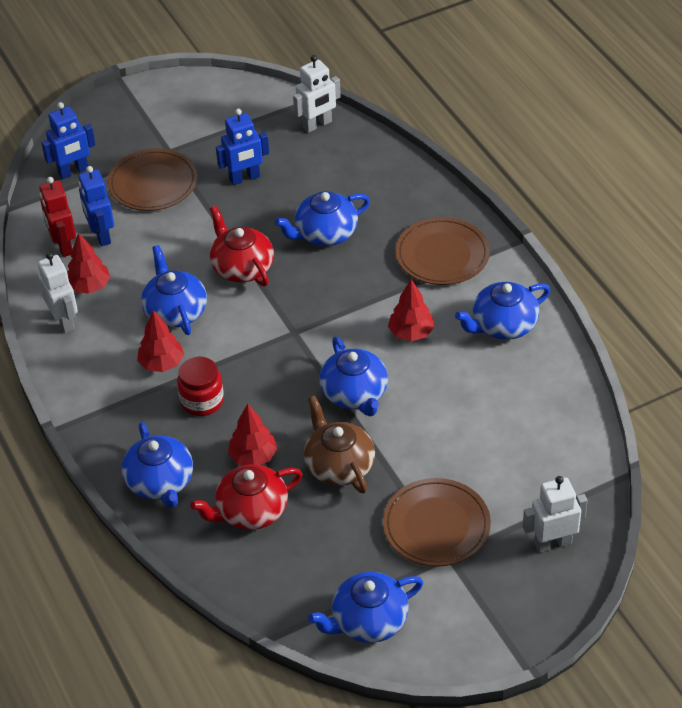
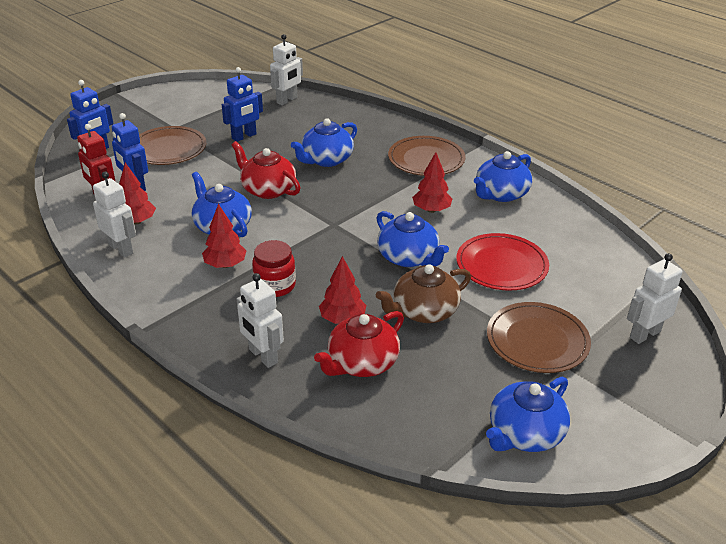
camera: 20 degrees left, 10 degrees down
(160, 482) = (263, 356): blue teapot -> white robot
(338, 465) = (424, 311): brown teapot -> brown teapot turned 75 degrees counterclockwise
(450, 425) = (501, 265): none -> red plate

